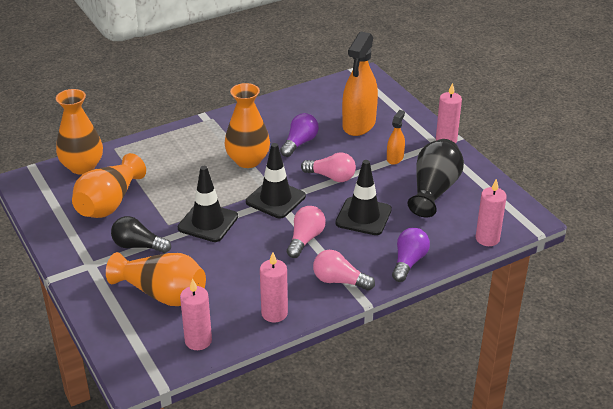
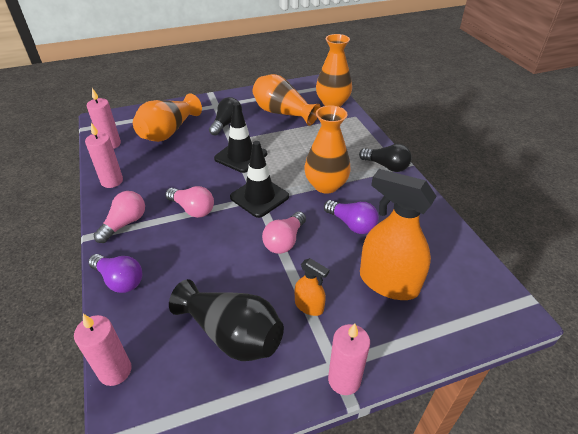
camera: 100 degrees right, 5 degrees up
(210, 126) = (386, 166): none -> black light bulb
(363, 216) = (208, 256): black traffic cone -> none

